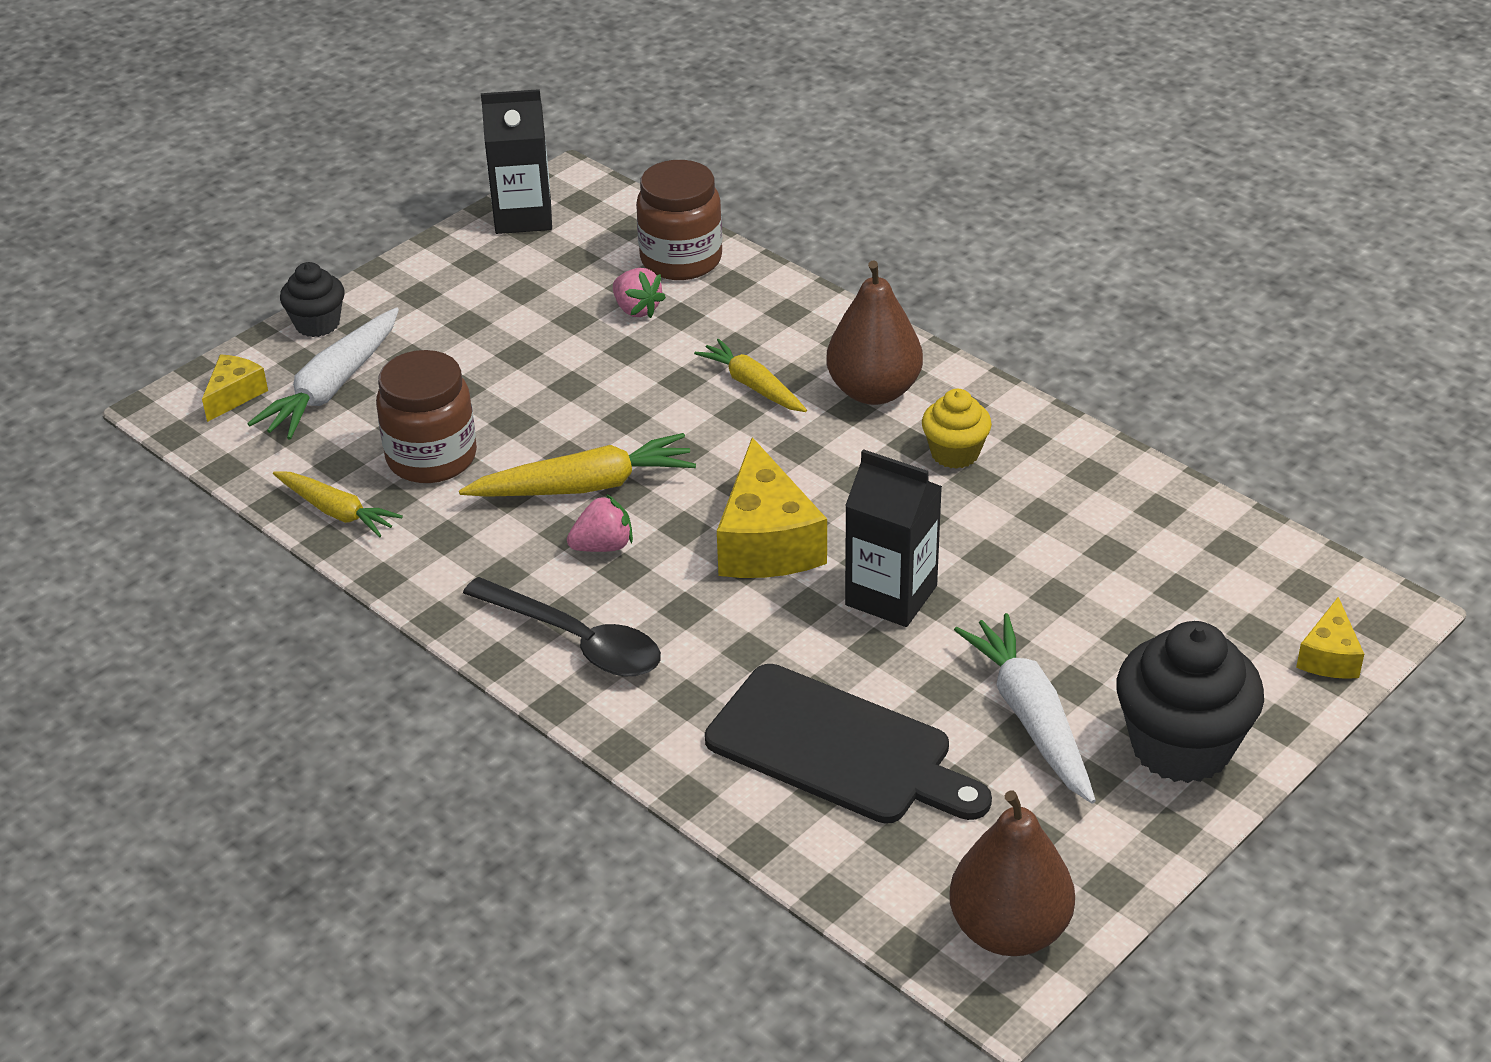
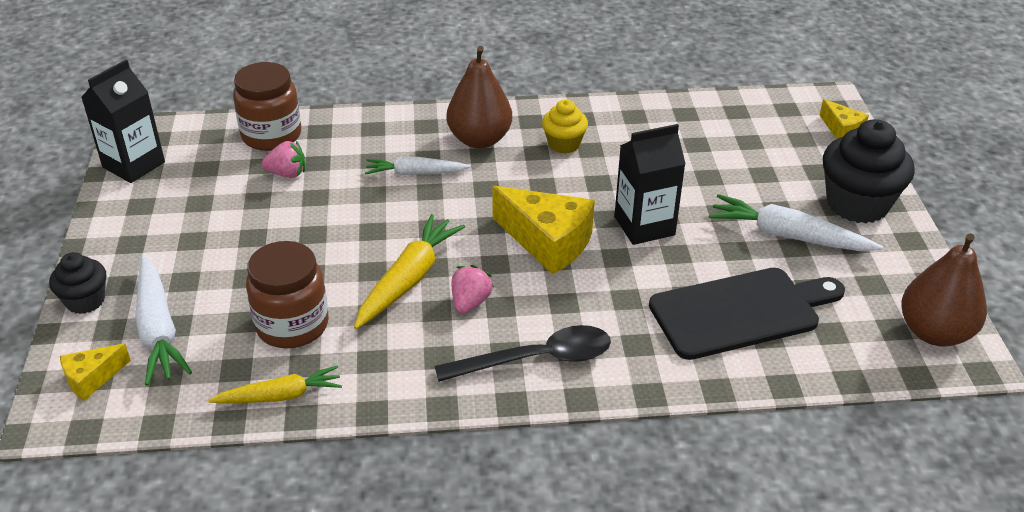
camera: 50 degrees left, 0 degrees up
(234, 395) = (92, 378): yellow cheese -> yellow cheese turned 105 degrees counterclockwise
(753, 386) = (415, 173): yellow carrot -> white carrot

